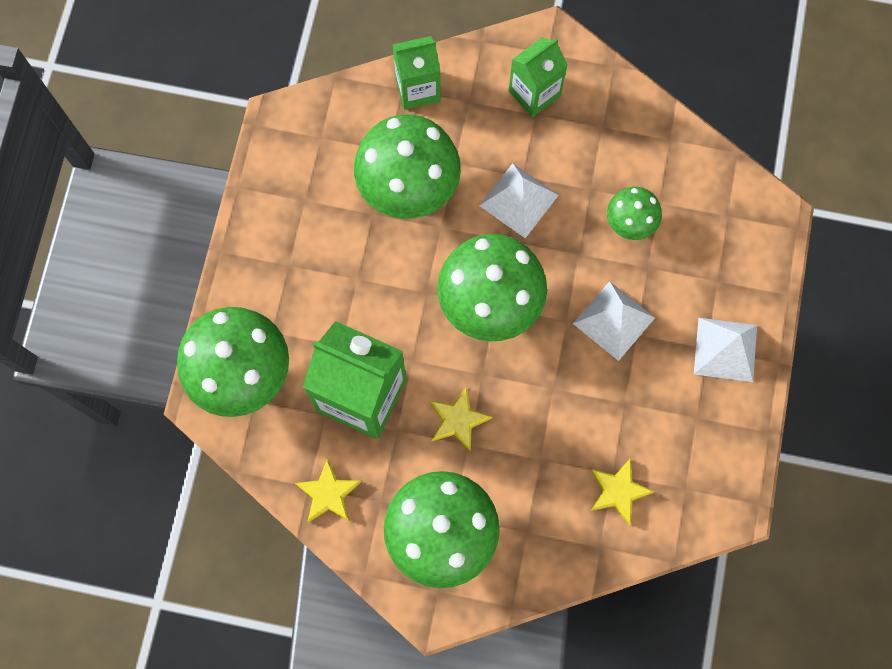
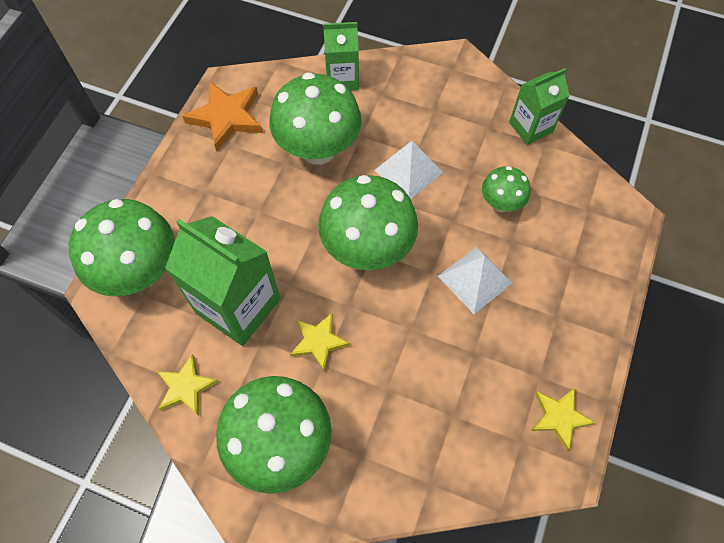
camera: 10 degrees right, 10 degrees down
(290, 164) = (227, 117): none -> orange star
(534, 93) = (436, 95): green carton -> green carton (530, 127)
(618, 491) = (455, 432): yellow star -> yellow star (559, 417)
(725, 349) = (573, 320): white pyramid -> none

